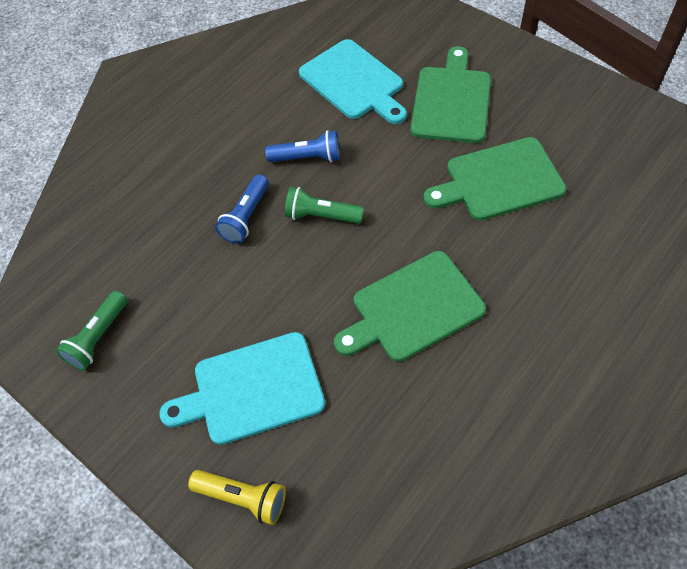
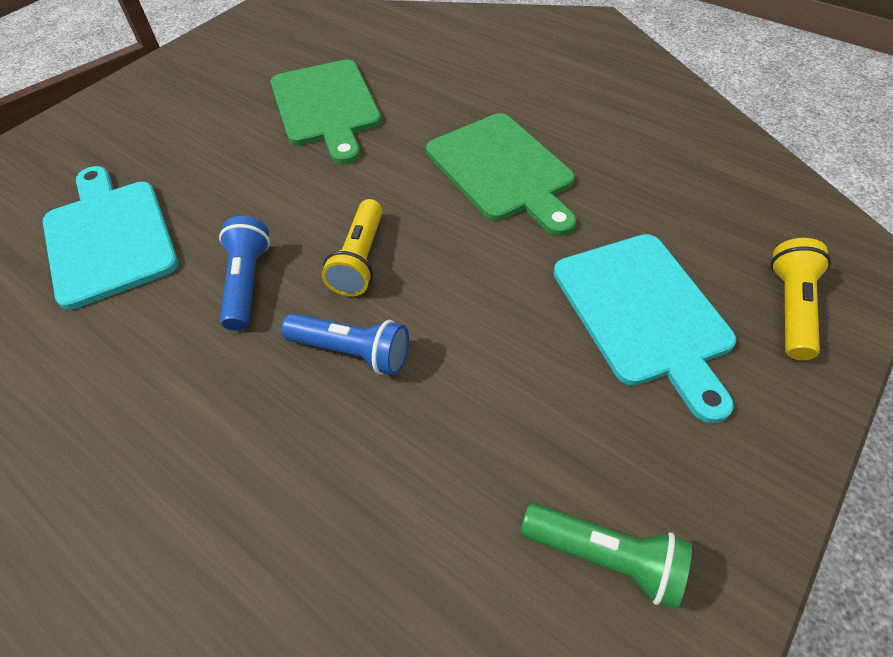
camera: 95 degrees left, 5 degrees down
(321, 216) = (360, 260): green flashlight -> yellow flashlight
(354, 82) = (109, 237): turquoise cutting board -> turquoise cutting board turned 75 degrees counterclockwise
(451, 101) = (188, 141): green cutting board -> none

